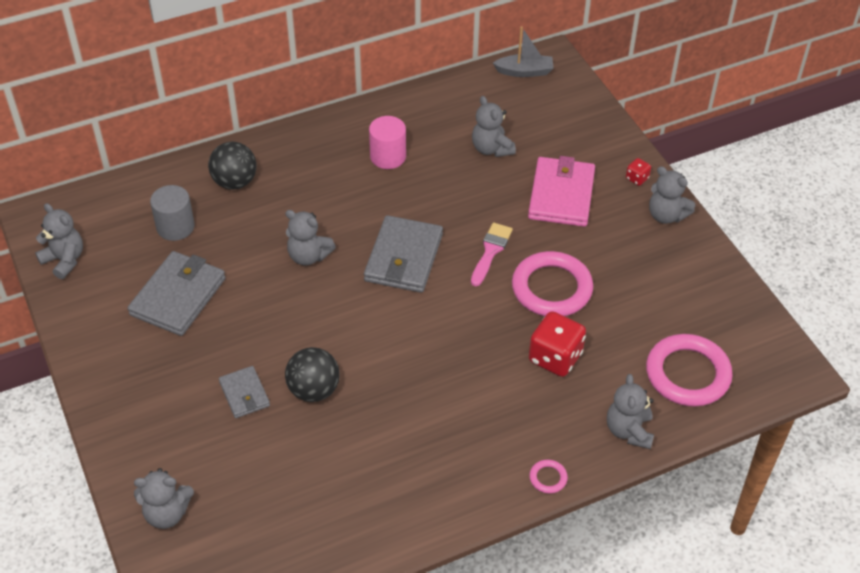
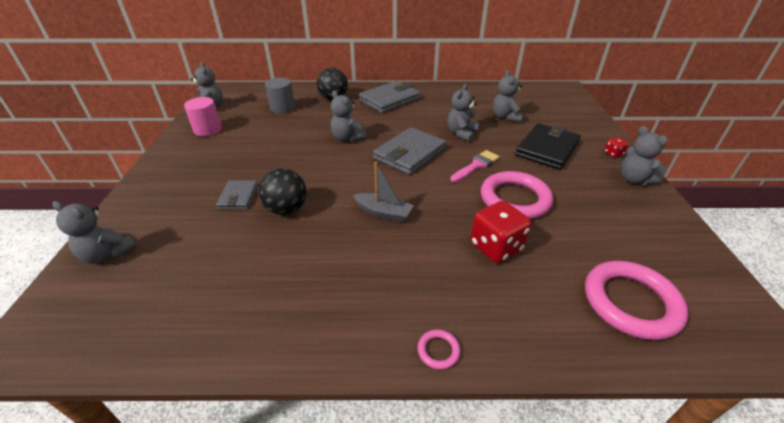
camera: 25 degrees right, 10 degrees down
(178, 296) = (252, 137): grey wallet -> grey wallet (390, 100)
(388, 156) = (433, 107): pink cylinder -> pink cylinder (208, 130)
(524, 71) = (546, 90): grey boat -> grey boat (383, 213)
(561, 195) = (547, 149): pink wallet -> black wallet
(629, 431) = (548, 335): grey teddy bear -> grey teddy bear (461, 133)

